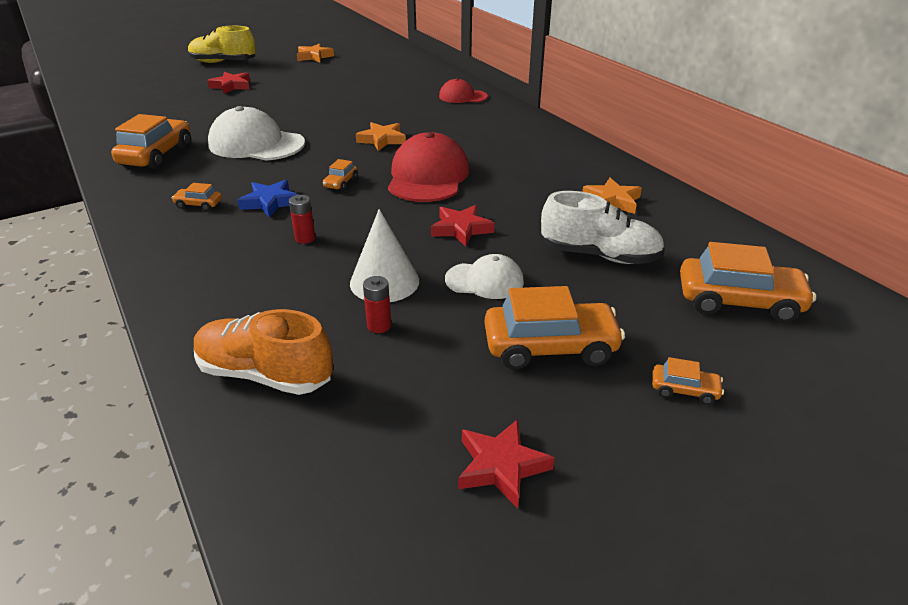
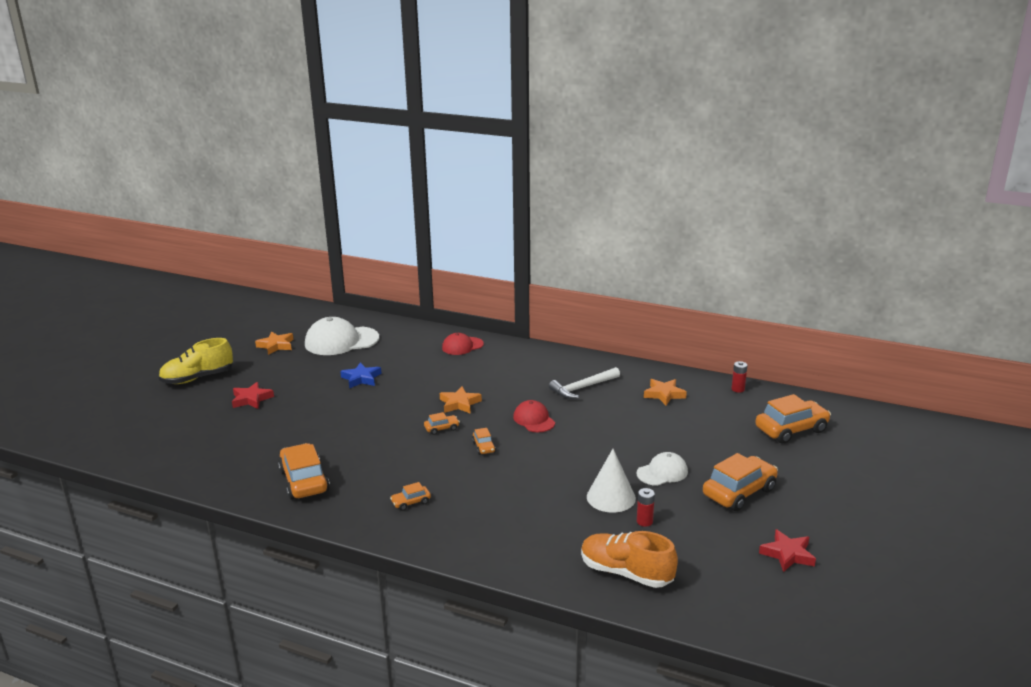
camera: 35 degrees left, 10 degrees down
(256, 144) = (369, 442): white cap -> white cap (341, 341)
(265, 374) = (626, 573): orange shoe -> orange shoe turned 45 degrees clockwise
(270, 202) = (458, 480): blue star -> blue star (361, 378)
(305, 238) = (523, 493): red battery -> red battery (738, 389)
(428, 176) = (534, 420): red cap -> red cap, size x0.57
(461, 229) = (606, 447): red star -> none
(525, 165) = (582, 388): none -> white hammer
(599, 255) = (700, 432): white shoe -> none
(684, 390) = (817, 485): orange car -> orange car (441, 428)

